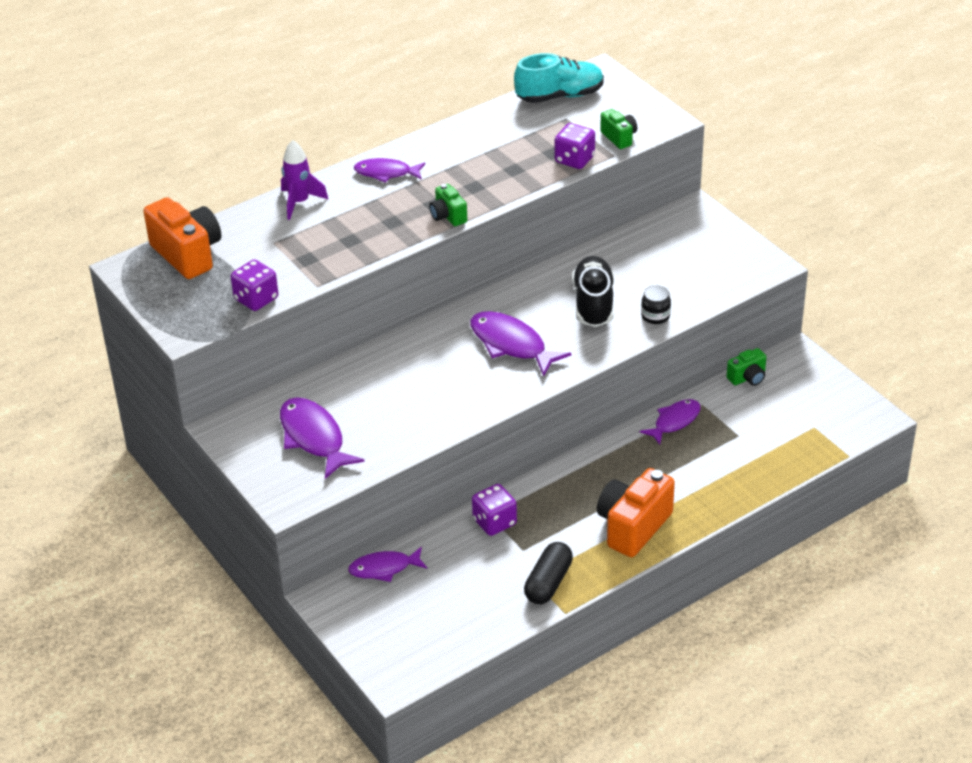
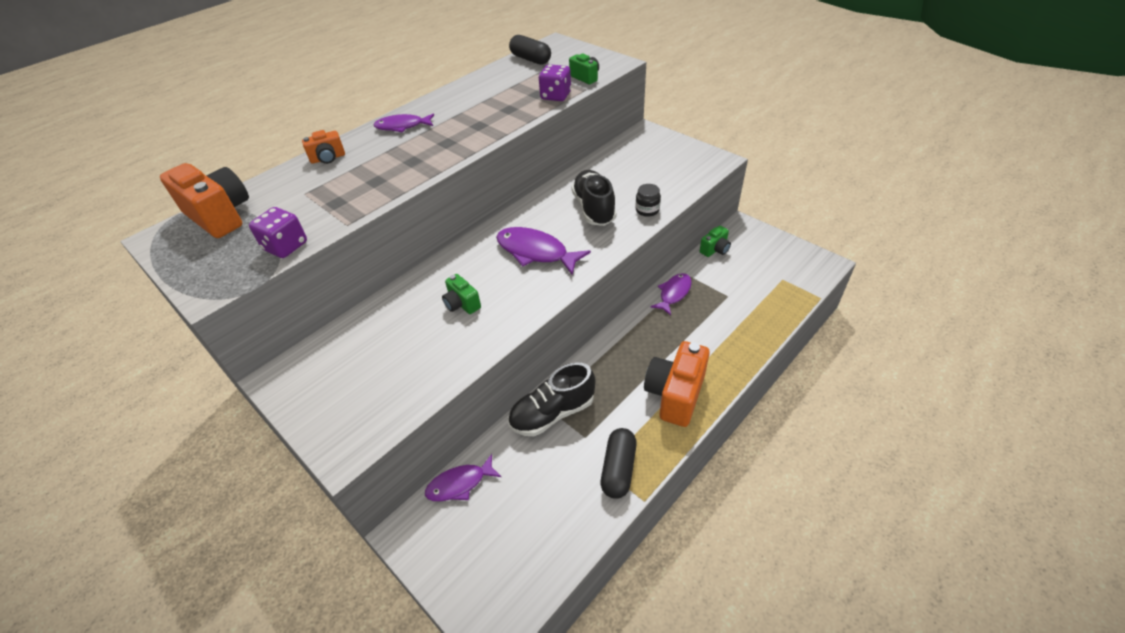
camera: 10 degrees left, 5 degrees up
(299, 202) = (328, 158): purple rocket -> orange camera
(314, 438) = (368, 372): purple fish -> none
(448, 216) = (461, 150): green camera -> green camera (462, 304)
(494, 522) = (552, 413): purple dice -> black shoe
(560, 96) = (530, 59): turquoise shoe -> black capsule

